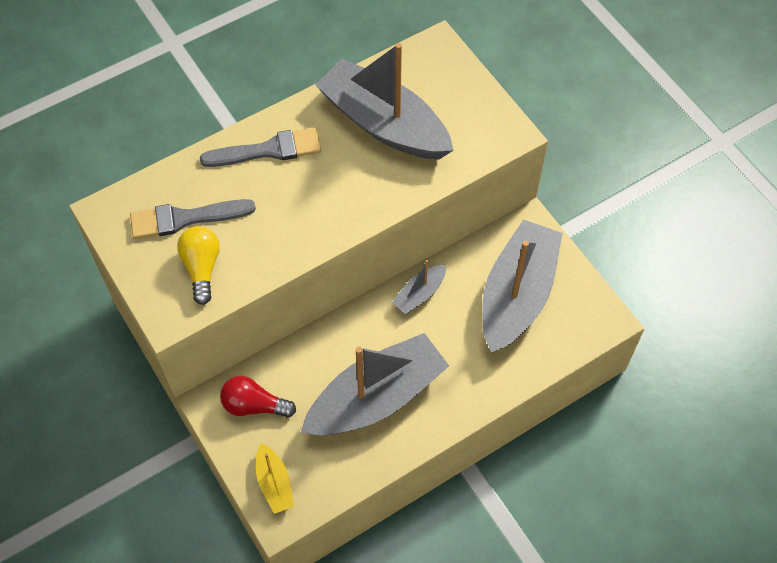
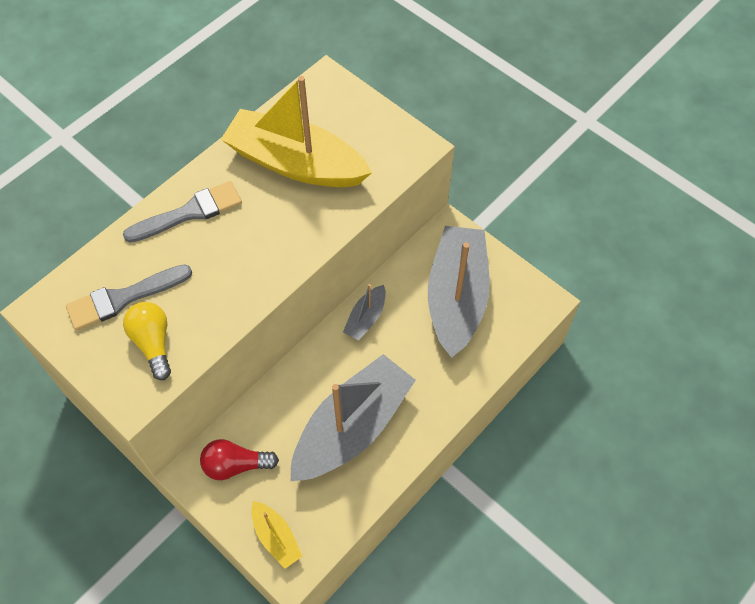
camera: 15 degrees left, 0 degrees up
(384, 124) = (296, 163): grey boat -> yellow boat

